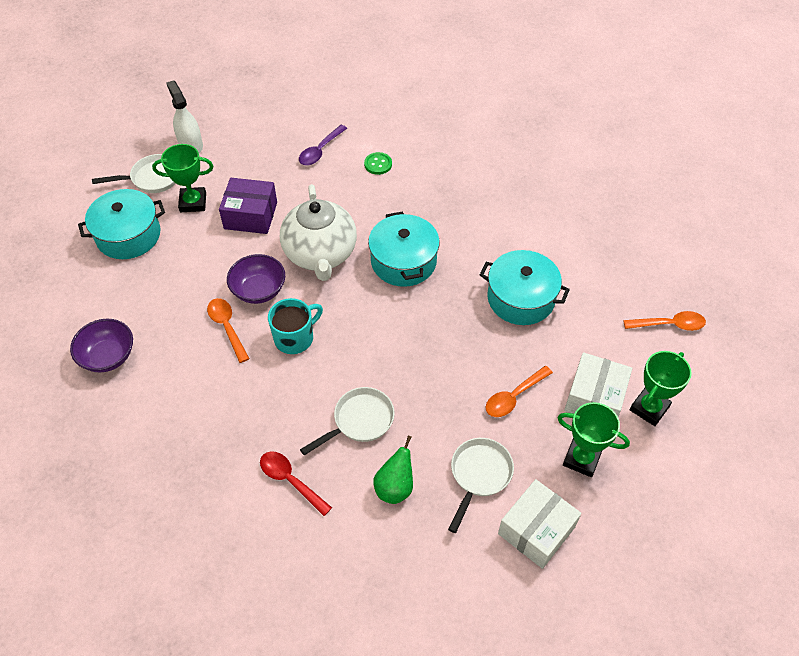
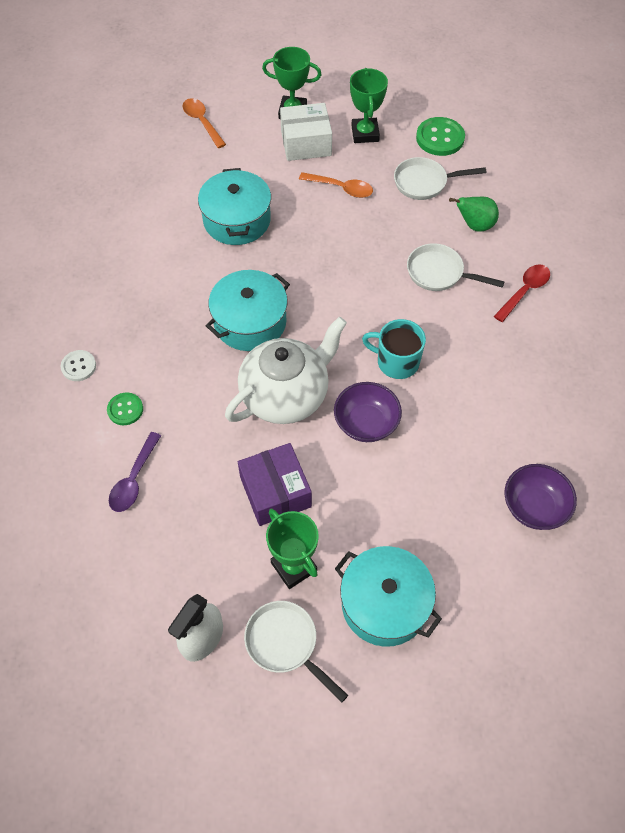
camera: 120 degrees left, 5 degrees up
(227, 327) = (426, 424): orange spoon -> none
(290, 480) = (524, 291): red spoon -> red spoon turned 150 degrees counterclockwise
(320, 151) = (134, 479): purple spoon -> purple spoon turned 105 degrees clockwise
(433, 153) = (78, 366): none -> white button
(536, 530) = (440, 138): white box -> green button

